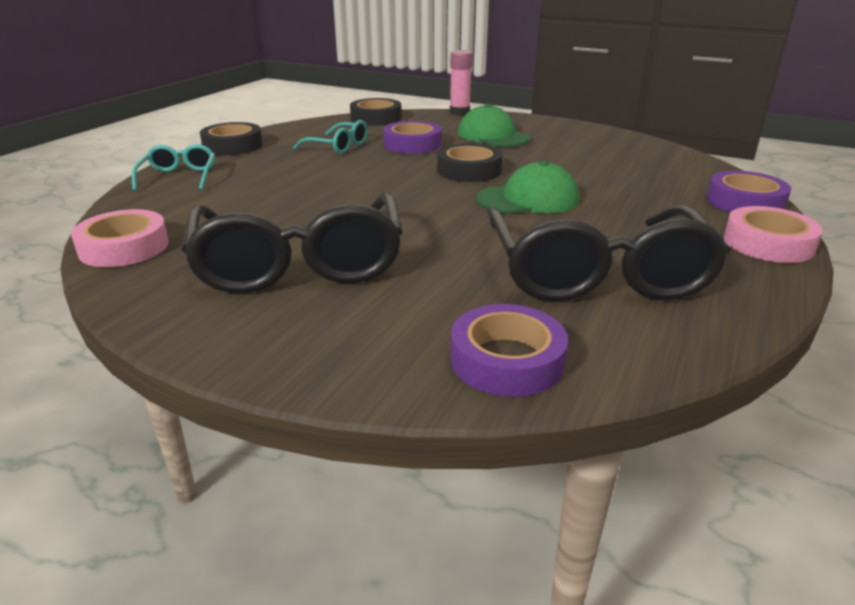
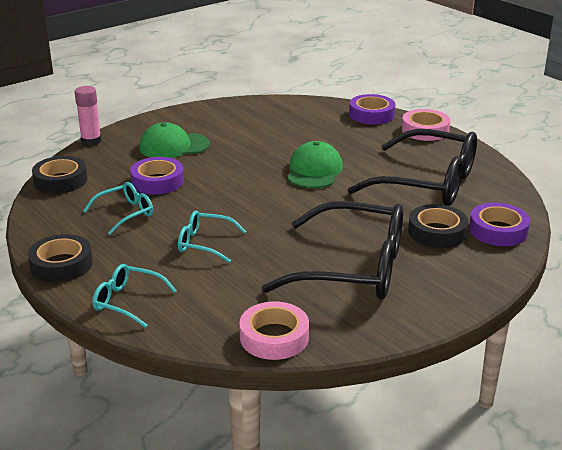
camera: 65 degrees left, 0 degrees up
(305, 183) = (205, 243): none -> turquoise glasses
(469, 170) = (242, 175): black tape -> black tape (437, 232)

